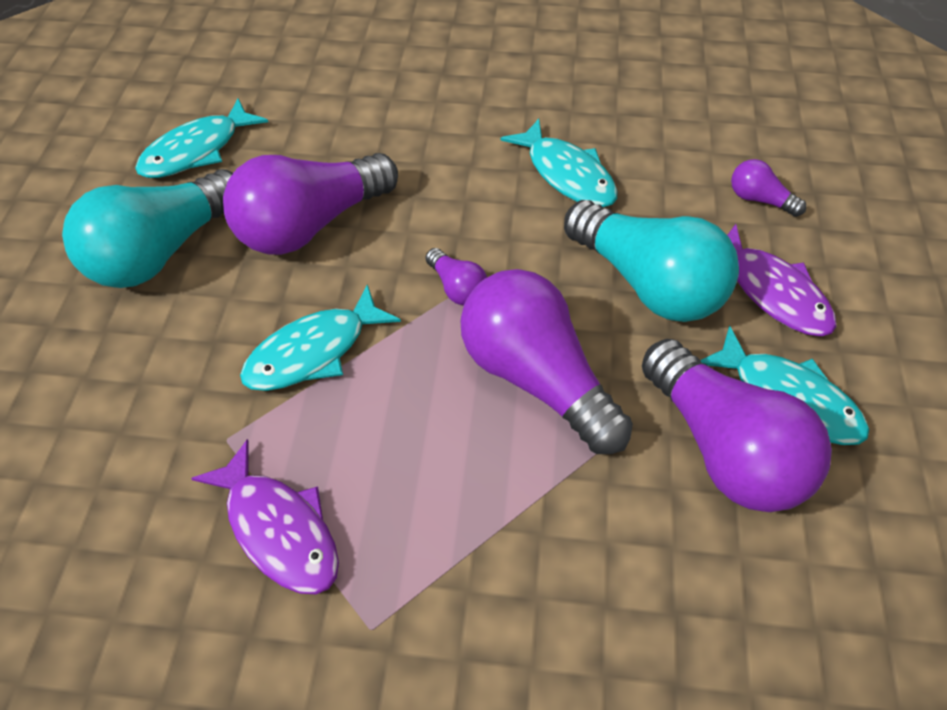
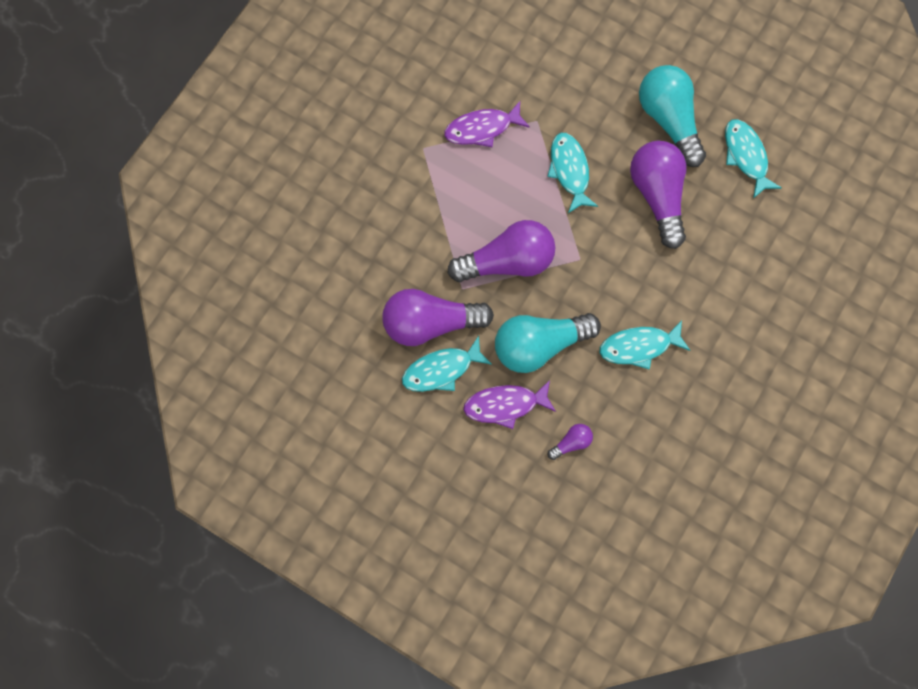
camera: 115 degrees right, 20 degrees up
(457, 288) = (580, 251): purple light bulb -> none

